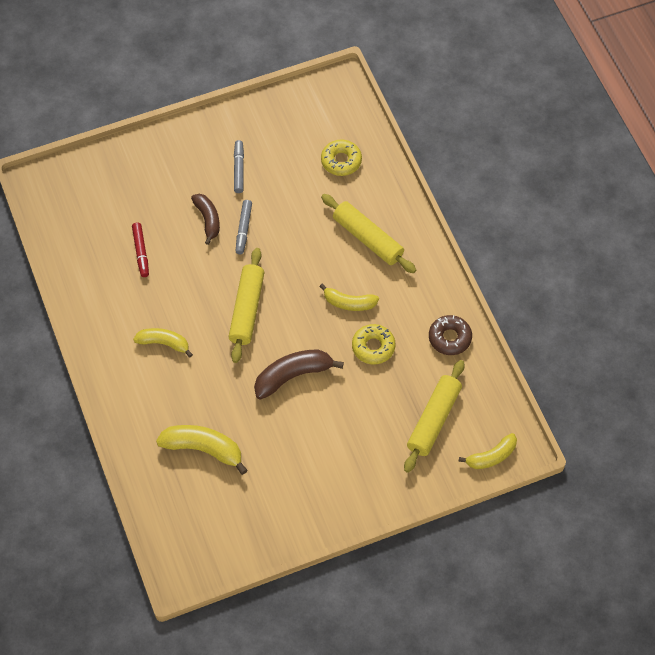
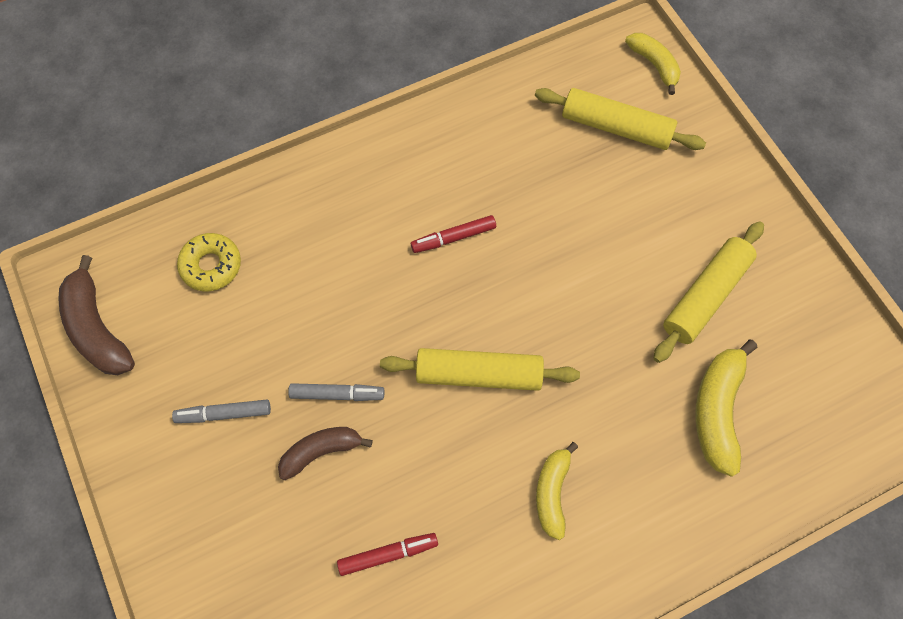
camera: 95 degrees left, 5 degrees up
(293, 376) = (579, 300): brown banana -> brown banana (97, 328)
(349, 303) = (453, 238): yellow banana -> red marker
(367, 238) = (346, 221): yellow rolling pin -> yellow rolling pin (706, 296)
(373, 347) = (520, 203): yellow donut -> none
(449, 338) = (494, 115): brown donut -> none

